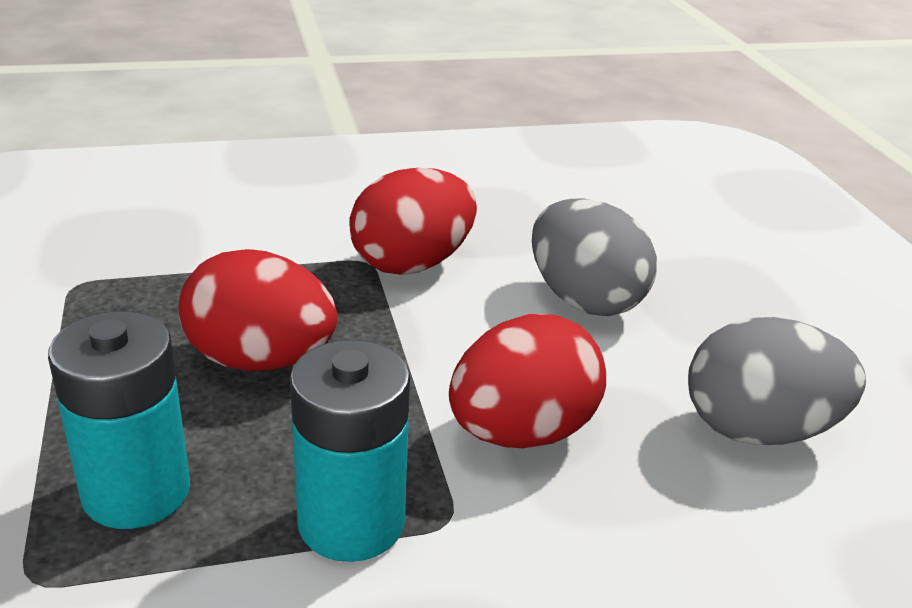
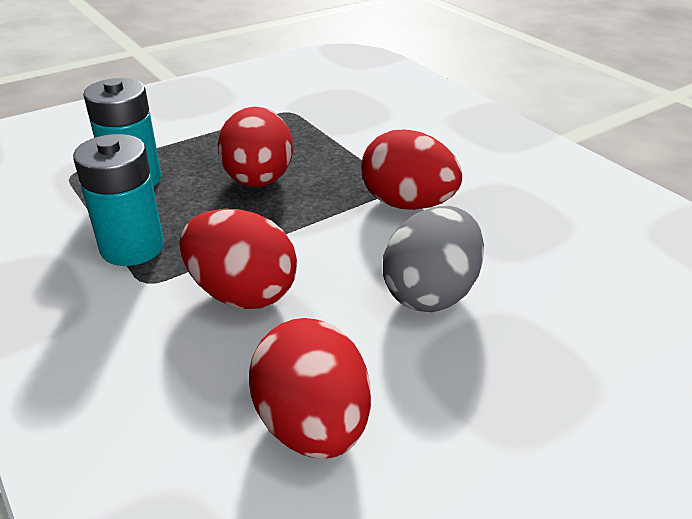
camera: 70 degrees right, 5 degrees up
(758, 430) = (312, 424): grey egg -> red egg

